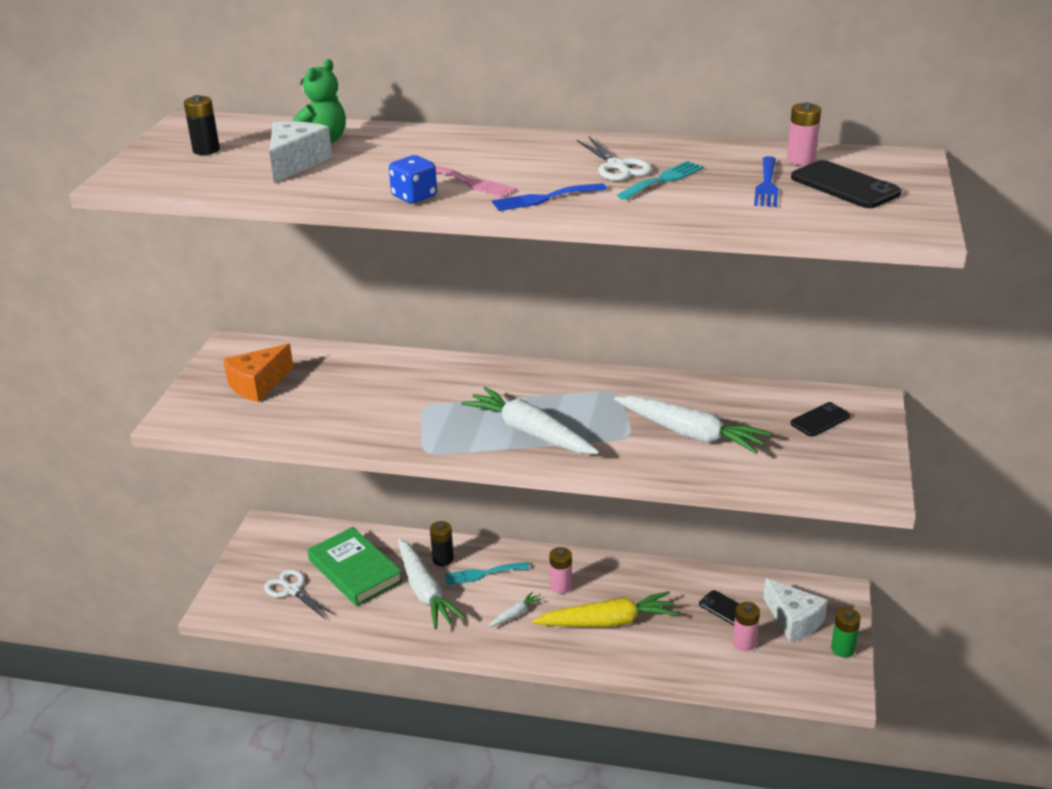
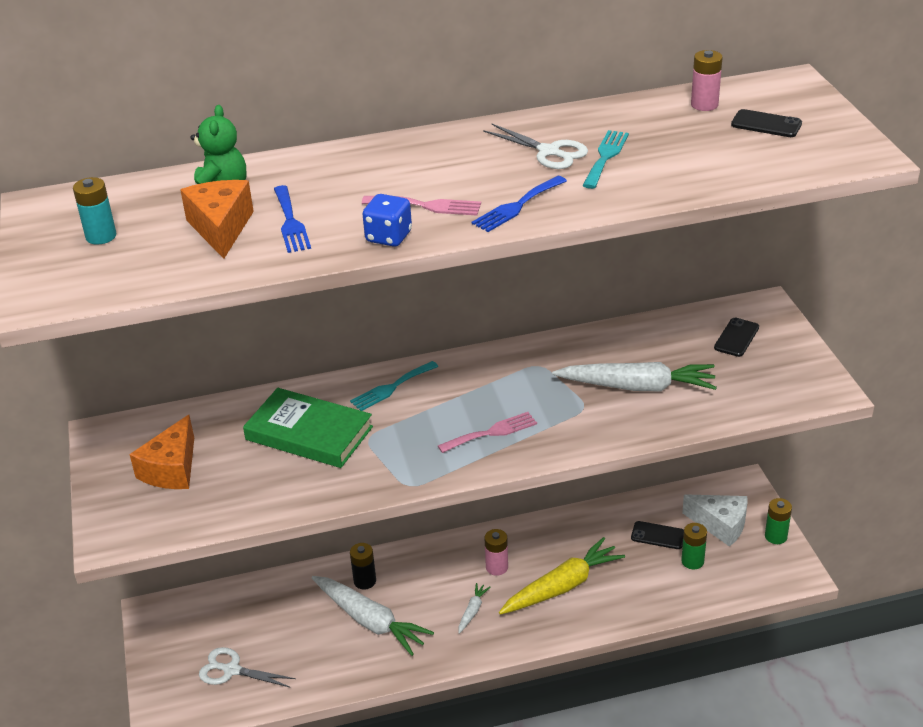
camera: 25 degrees left, 5 degrees up
(206, 150) = (101, 236): black battery -> turquoise battery
(296, 163) = (221, 228): white cheese -> orange cheese
(355, 570) = (283, 625): green book -> green book (309, 433)
(482, 574) = (414, 582): turquoise fork -> turquoise fork (391, 388)
(530, 432) = (492, 432): white carrot -> pink fork
(744, 642) = (692, 561): pink battery -> green battery
(767, 185) = (701, 140): blue fork -> blue fork (290, 222)
(844, 186) = (766, 124): black phone -> black phone, size x0.66

